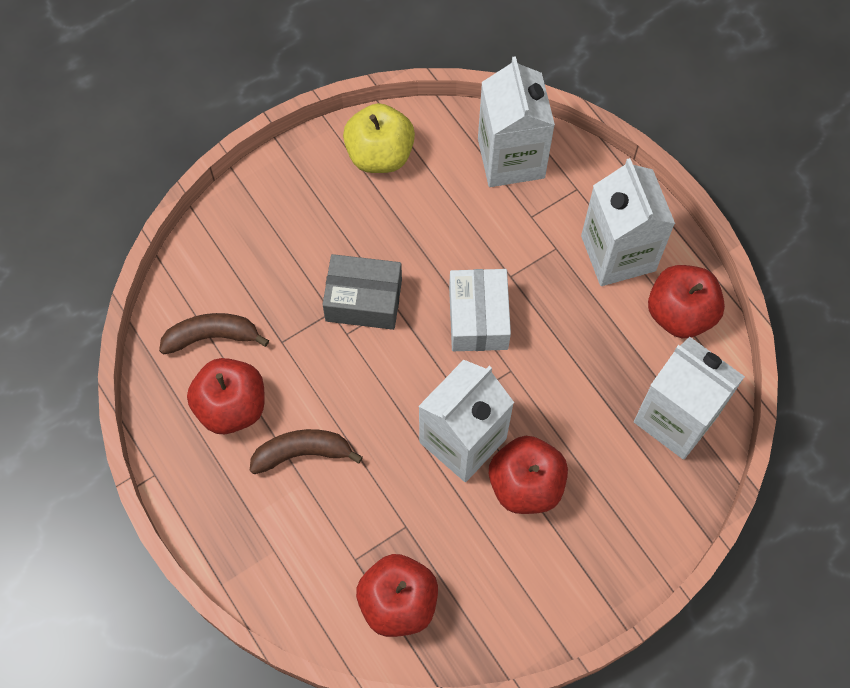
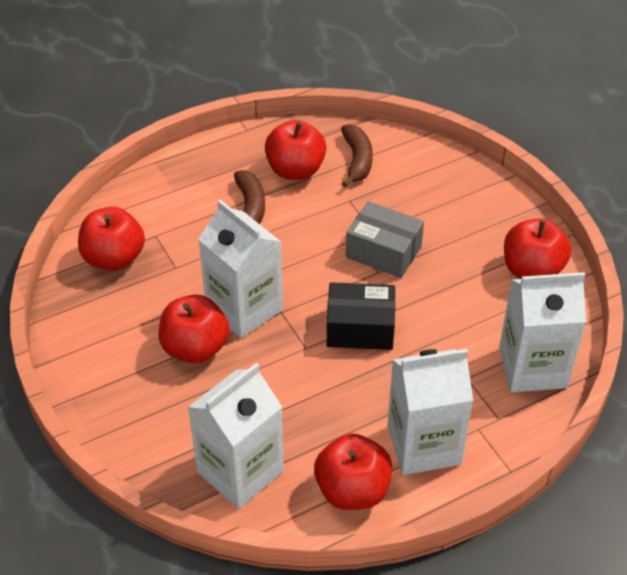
camera: 95 degrees right, 20 degrees down
(363, 300) = (383, 252): grey box -> grey box turned 75 degrees counterclockwise
(380, 155) = (532, 270): yellow apple -> red apple
(478, 318) = (360, 328): white box -> black box

